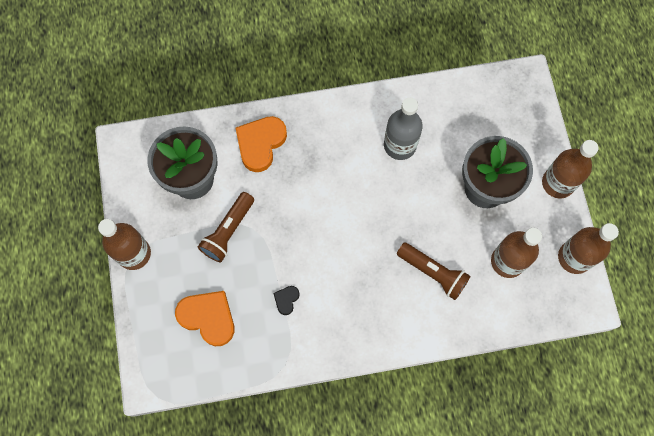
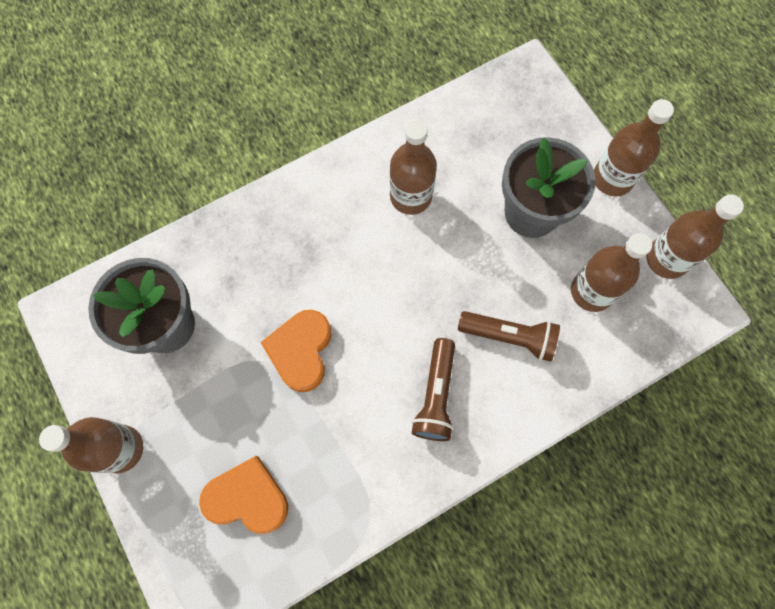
camera: 20 degrees left, 0 degrees up
(228, 231) = (235, 375): brown flashlight -> brown flashlight (436, 395)
(260, 144) = (239, 252): orange heart -> orange heart (301, 351)
(286, 300) = (340, 437): black heart -> none
(400, 145) = (410, 196): grey bottle -> brown bottle

